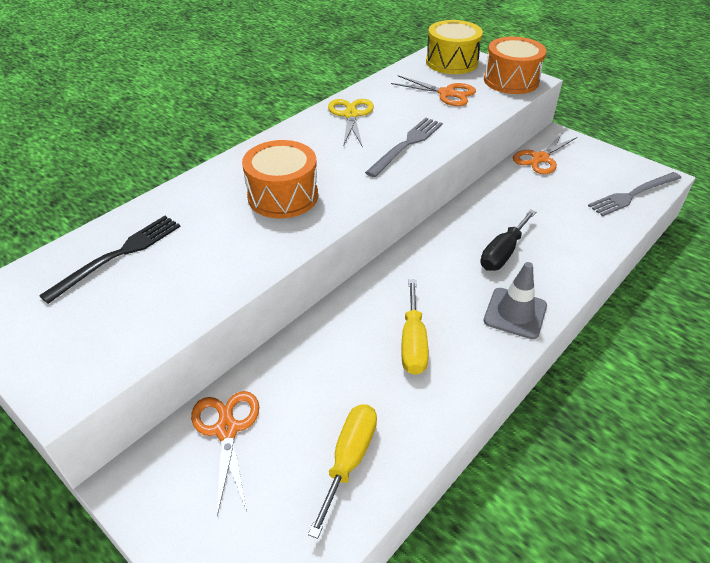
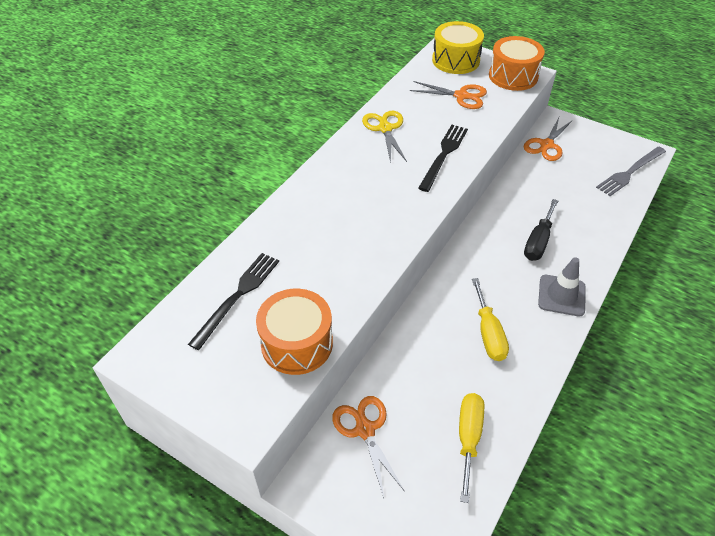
camera: 10 degrees left, 5 degrees up
(283, 196) = (355, 220): orange drum -> orange drum (297, 343)
(407, 145) = (444, 155): grey fork -> black fork

